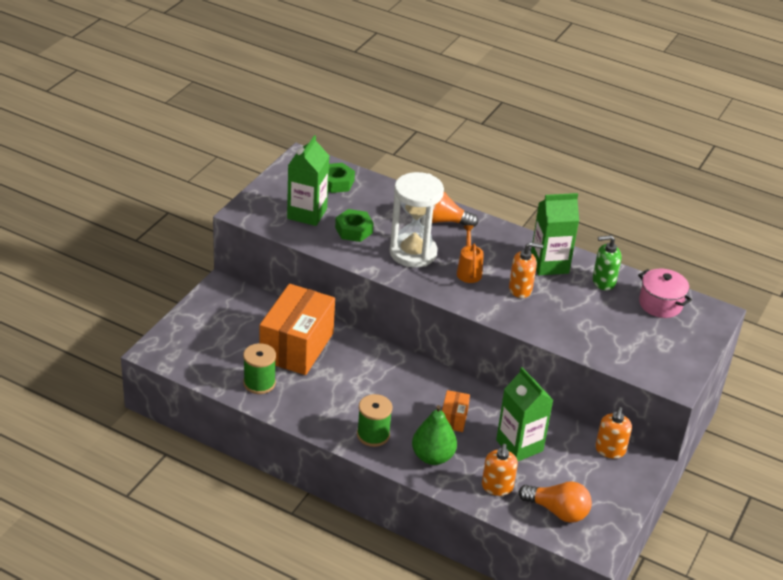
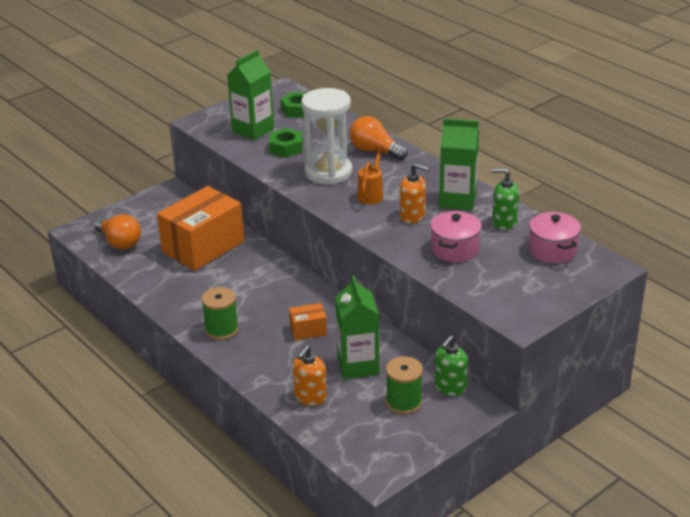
camera: 25 degrees right, 5 degrees down
(259, 383) = (149, 270): green spool -> green spool (404, 402)
(432, 456) = (265, 358): green pear -> none
(453, 419) = (308, 330): orange box -> orange box turned 45 degrees clockwise
(557, 511) = (357, 431): orange light bulb -> orange light bulb (119, 242)
(578, 318) = (455, 249): none -> pink pot
(610, 450) = (450, 387): orange soap dispenser -> green soap dispenser

